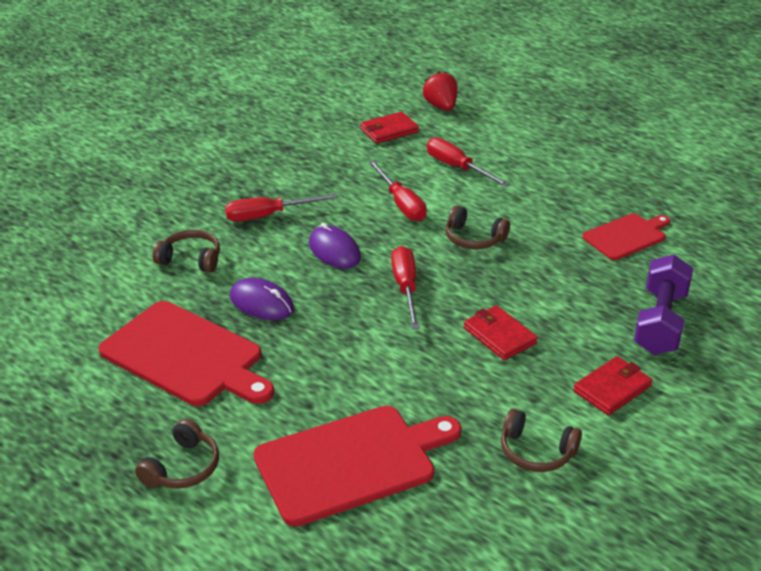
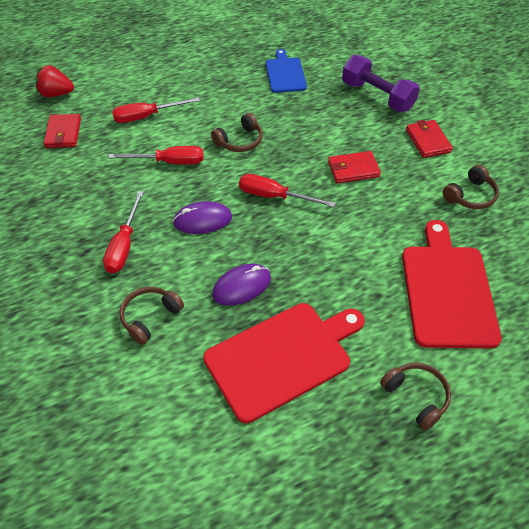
camera: 65 degrees left, 15 degrees up
(626, 236) = (285, 74): red cutting board -> blue cutting board

